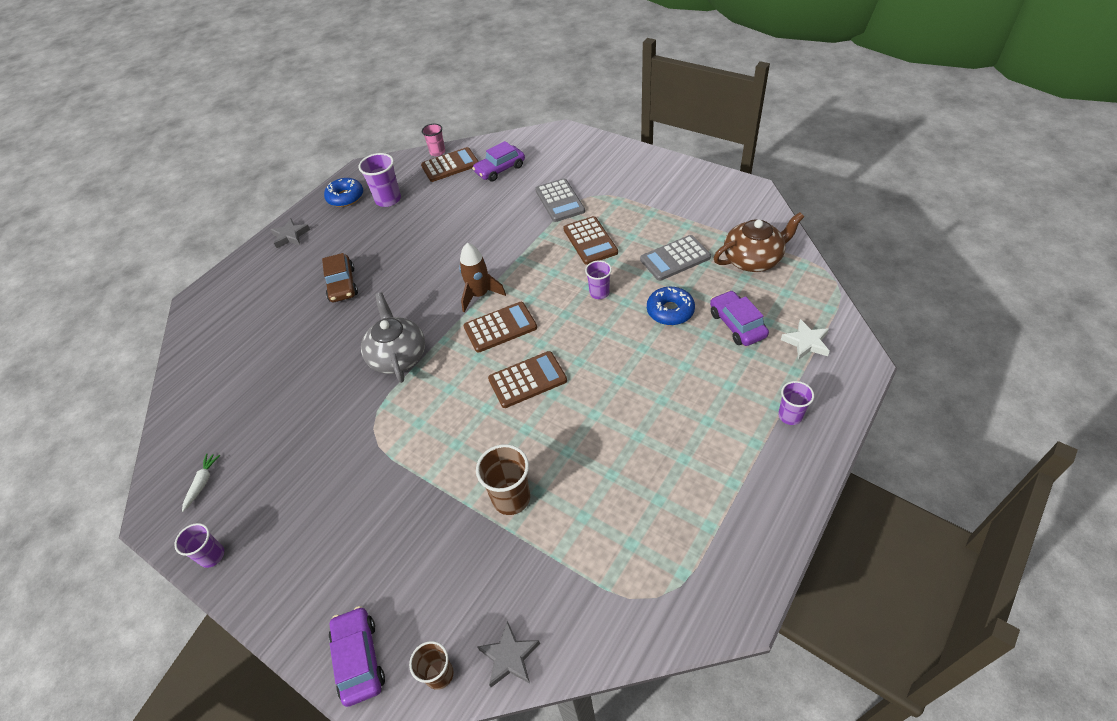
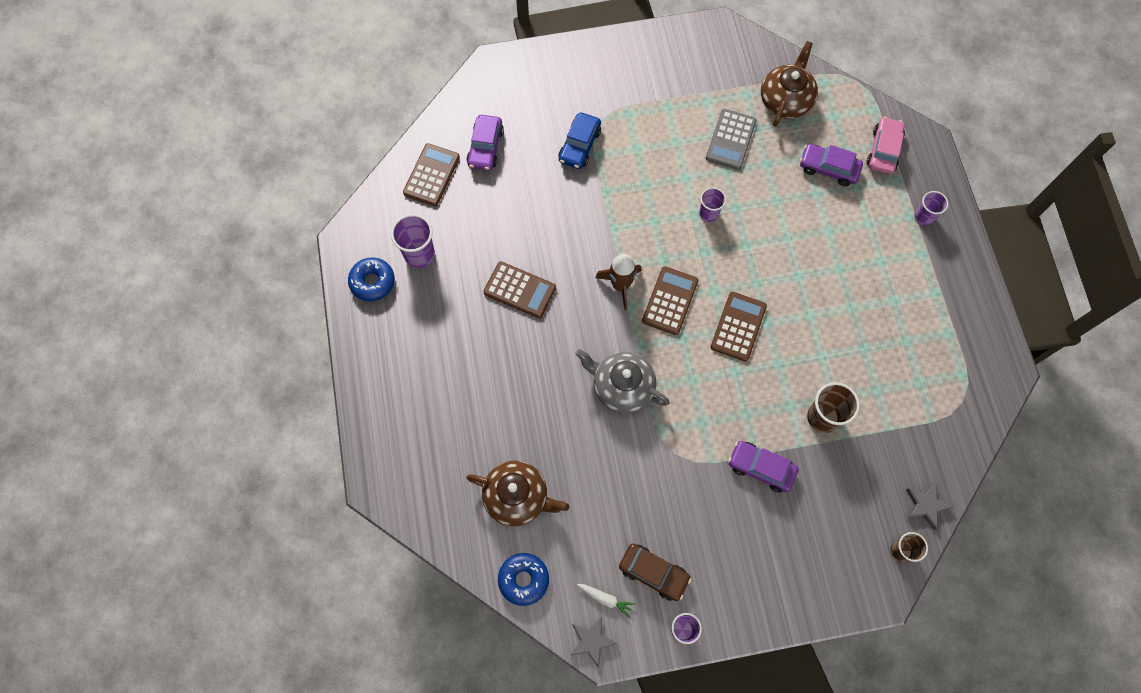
camera: 50 degrees left, 20 degrees up
(202, 483) = (606, 599): white carrot -> white carrot turned 150 degrees clockwise
(249, 369) = (517, 497): none -> brown teapot
(290, 236) = (375, 360): grey star -> grey star (591, 641)
(342, 284) = (492, 366): brown car -> brown car (653, 573)
(359, 659) = (849, 588): purple car -> purple car (761, 468)
(437, 152) = (398, 168): pink cup -> none
(560, 201) = (579, 145): grey calculator -> blue car
(590, 241) = (649, 169): brown calculator -> brown calculator (520, 290)
(670, 311) = (774, 191): blue donut -> blue donut (523, 579)
(806, 342) = (883, 150): white star -> pink car

